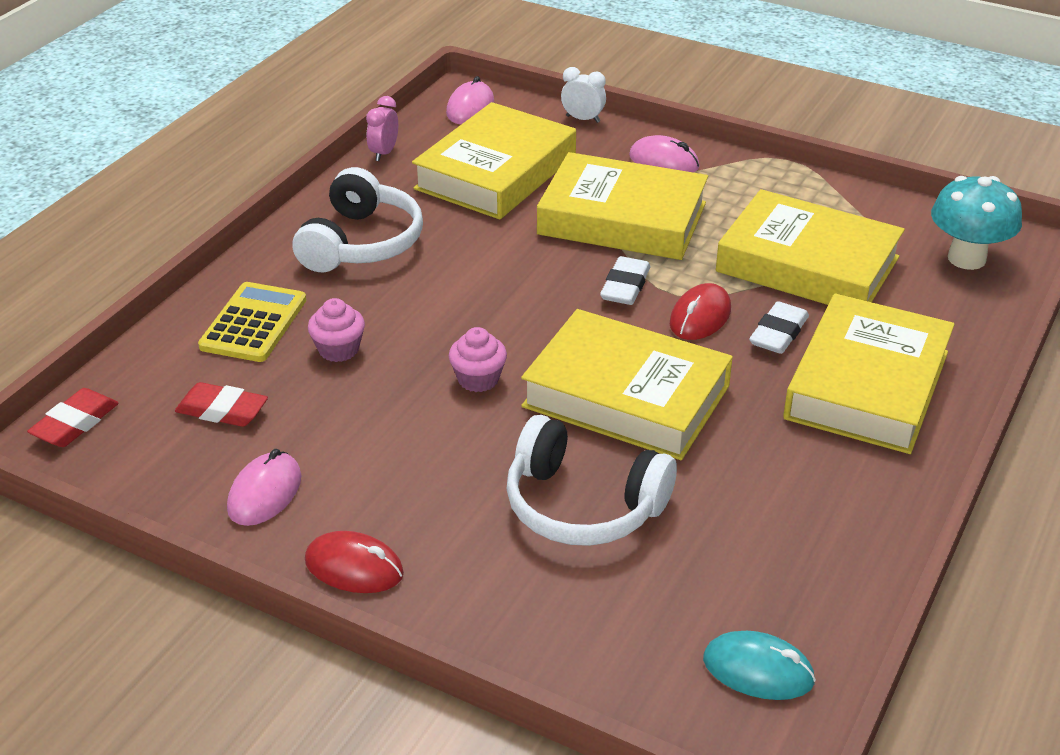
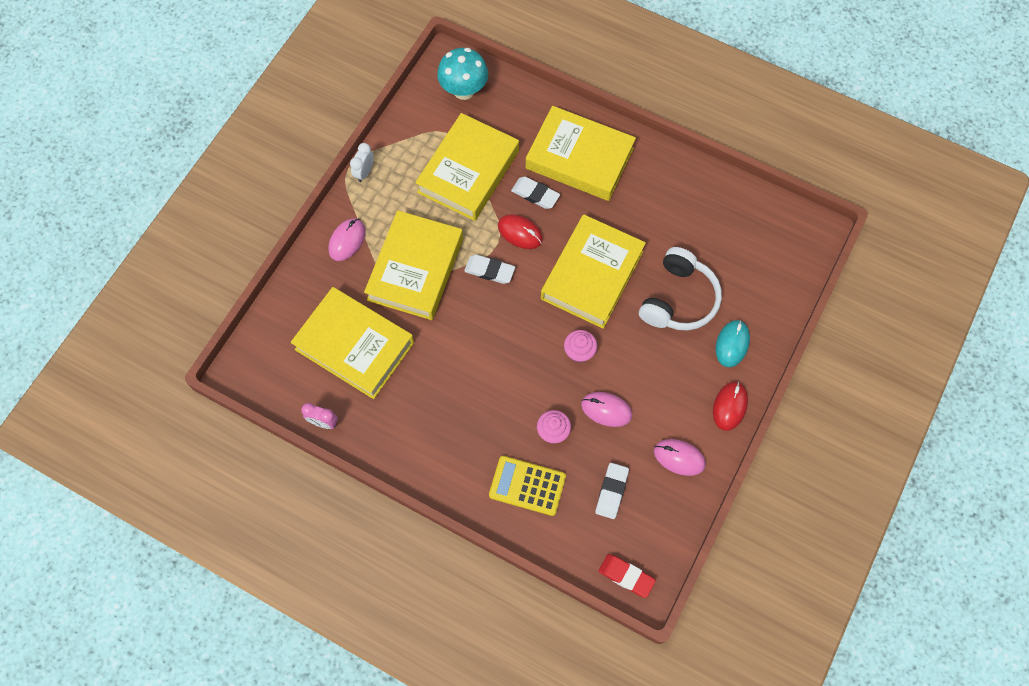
camera: 90 degrees left, 30 degrees up
(222, 411) = (611, 491): red eraser -> white eraser
(361, 243) = (439, 428): white headphones -> none
(470, 108) = (262, 365): pink mouse -> pink mouse (606, 410)
(583, 119) = (285, 289): white clock -> white clock (364, 172)
(758, 670) = (777, 231): turquoise mouse -> turquoise mouse (732, 344)

